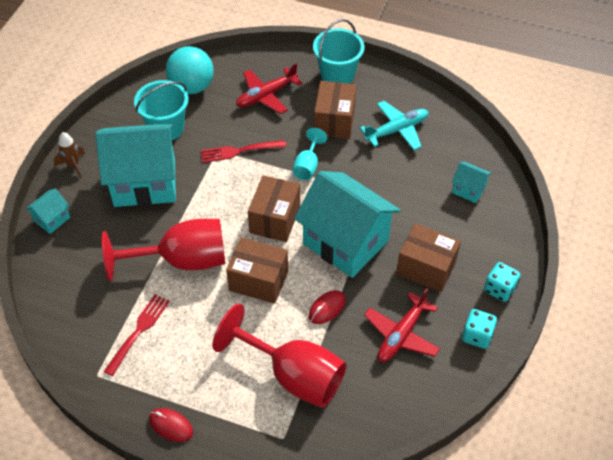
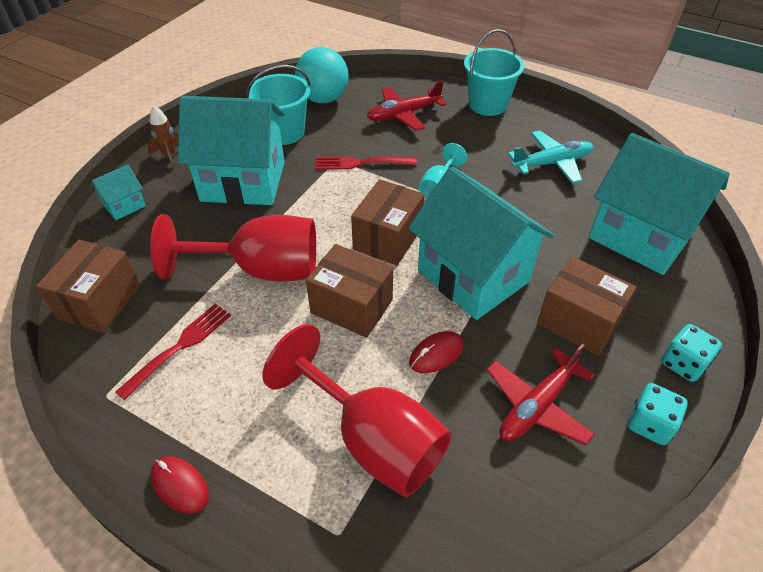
camera: 10 degrees right, 5 degrees down
(334, 121) = (478, 147): brown box -> brown box (99, 302)
(468, 190) = (640, 236): turquoise house -> turquoise house, size x2.33

